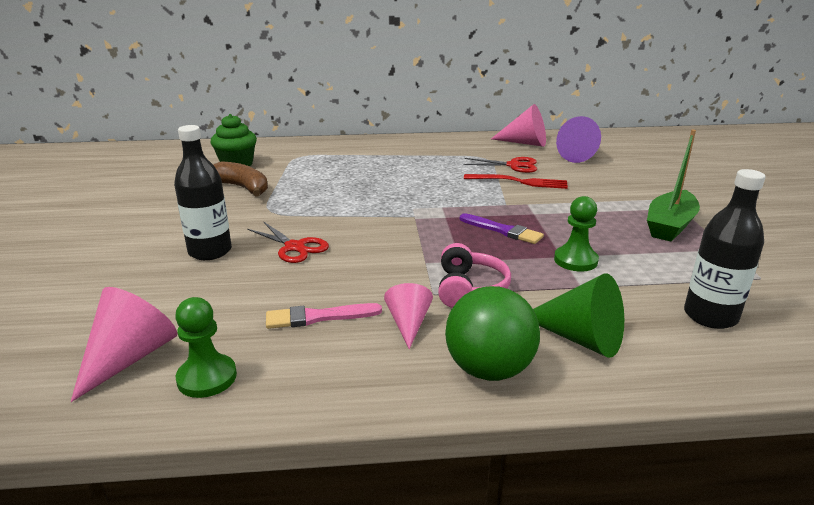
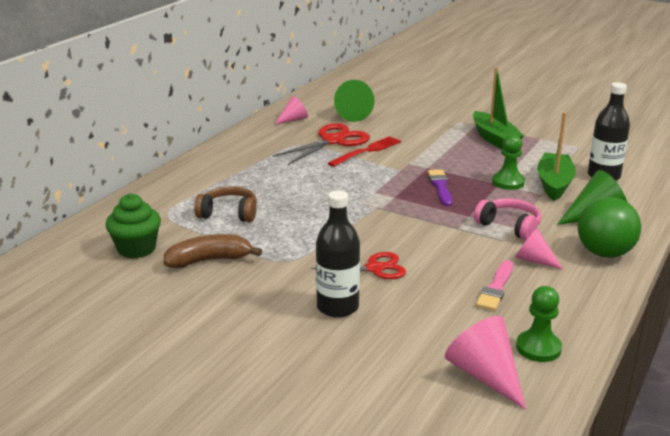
camera: 55 degrees left, 0 degrees up
(324, 172) = (229, 213): none -> brown headphones
(503, 230) = (440, 187): purple brush -> purple brush turned 75 degrees counterclockwise
(513, 165) = (333, 141): red scissors -> red scissors, size x1.52
(524, 143) = (293, 120): pink cone -> pink cone, size x0.64
(581, 156) = (350, 114): purple cone -> green cone
(623, 288) = (554, 184): none -> green boat

